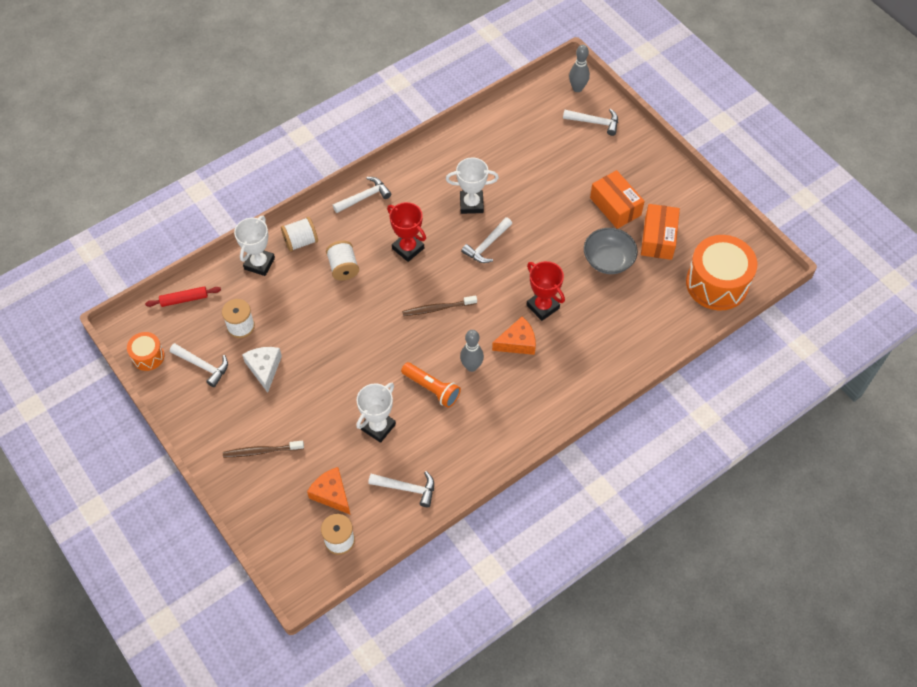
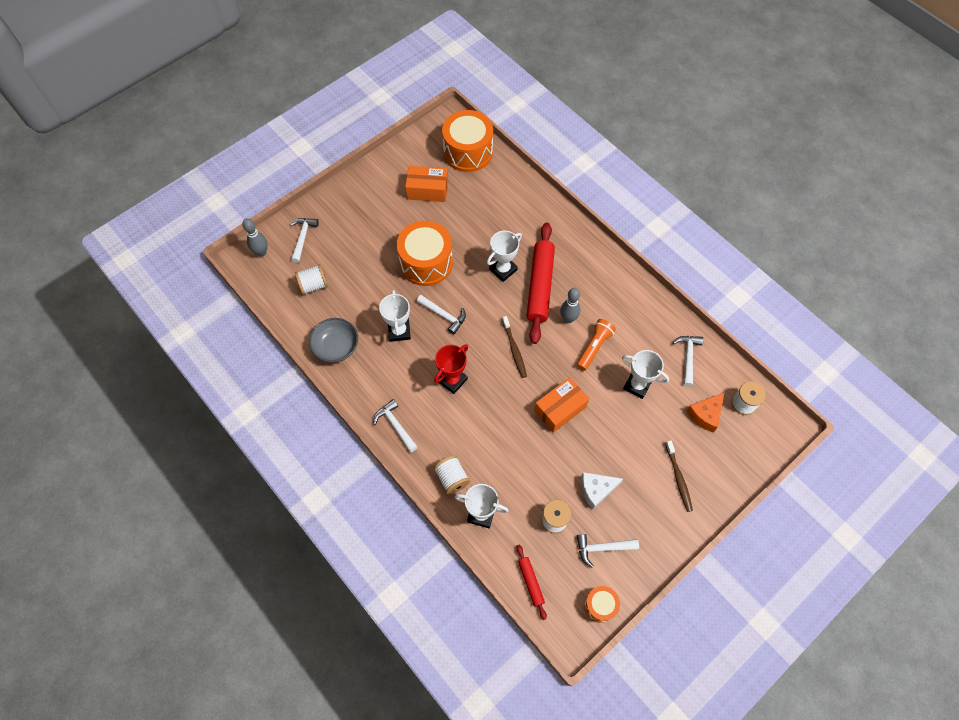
camera: 95 degrees left, 5 degrees up
(203, 366) = (602, 548): white hammer -> white hammer turned 120 degrees counterclockwise
(343, 268) = (479, 434): white spool -> white spool (313, 285)
(517, 342) = (540, 286): orange cheese -> red rolling pin
(542, 306) = (503, 269): red trophy -> white trophy
(556, 232) = (426, 263): none -> orange drum
(608, 260) = (452, 224): grey bowl -> grey bowl (336, 347)
(615, 206) = (396, 220): orange box -> orange box (560, 409)

